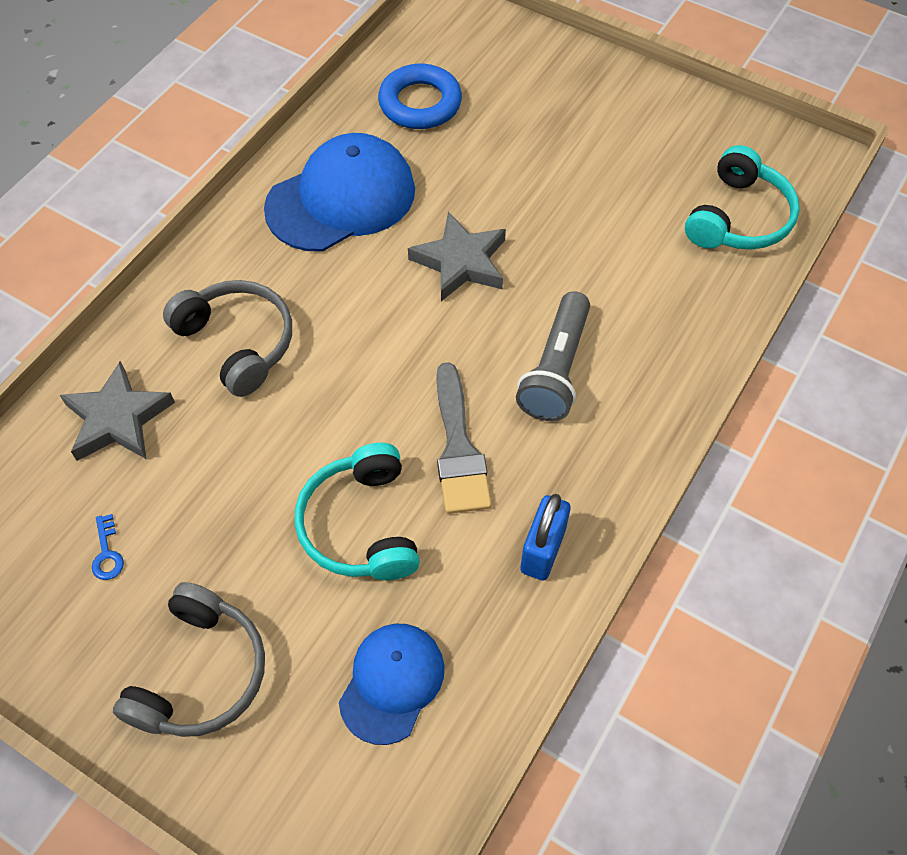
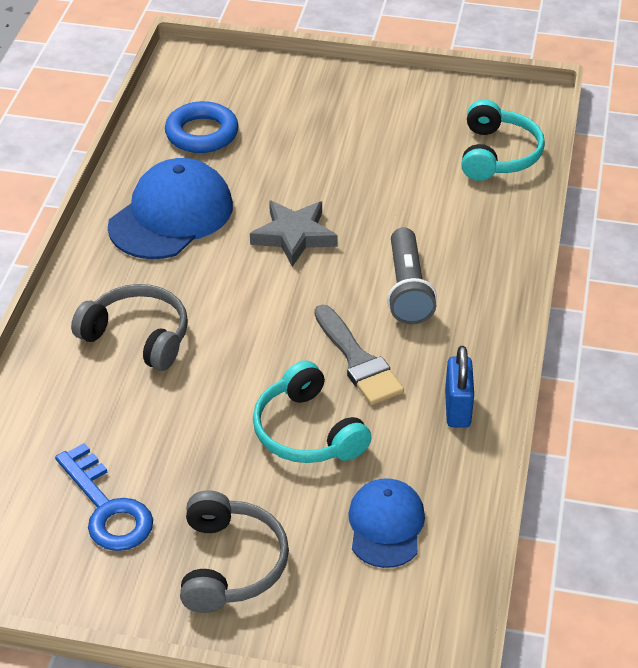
camera: 20 degrees left, 15 degrees down
(107, 553) = (107, 508): blue key -> blue key, size x2.32
(117, 419) = (64, 415): grey star -> none

